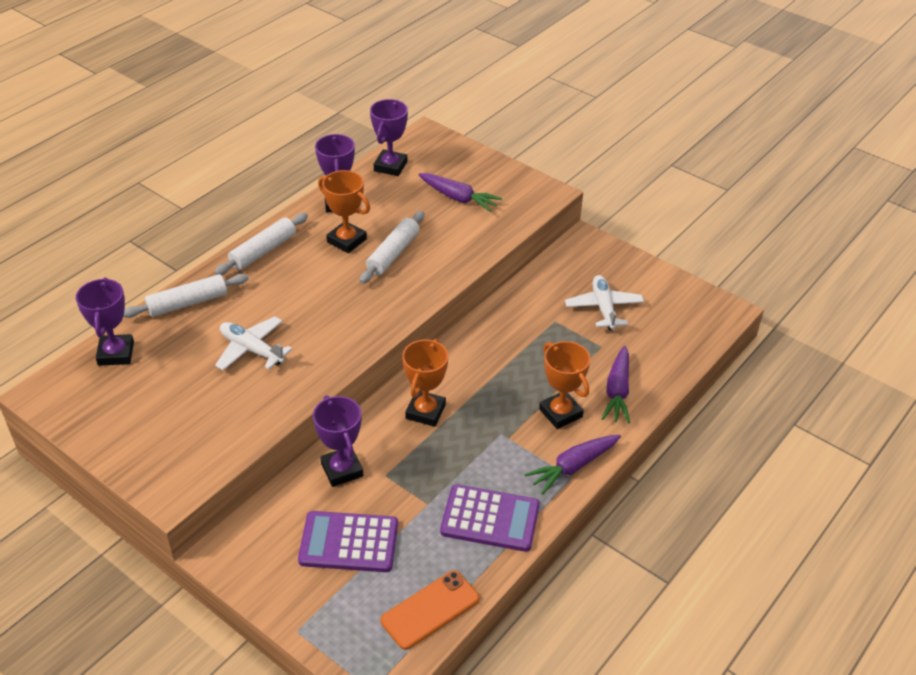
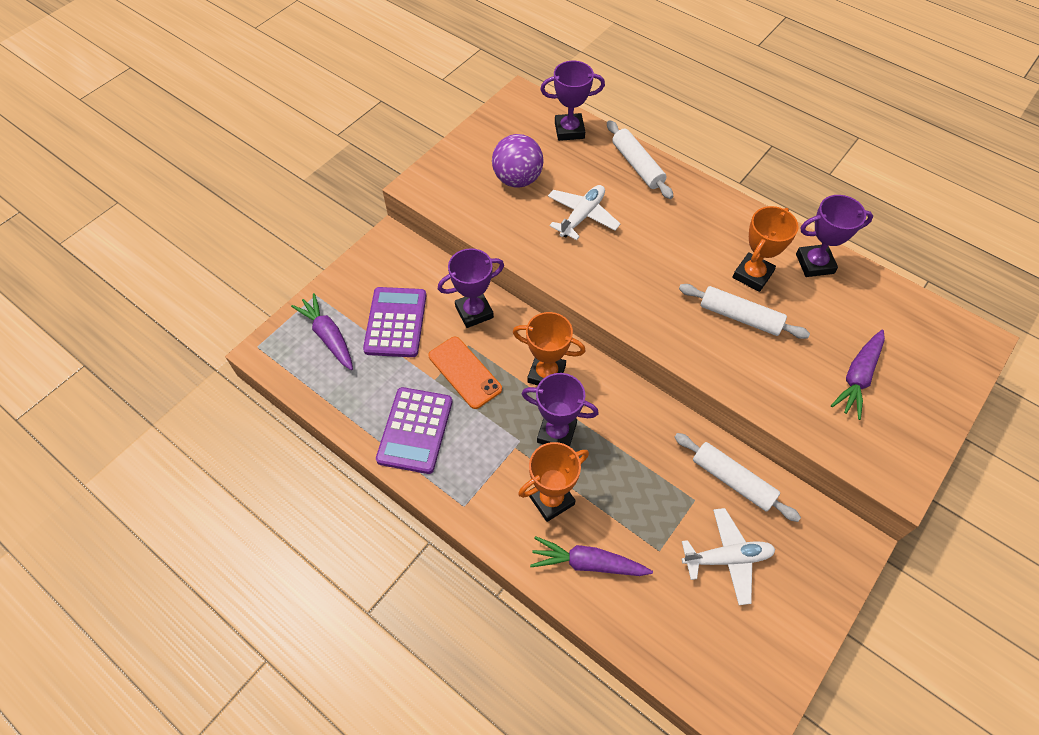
camera: 90 degrees right, 15 degrees up
(183, 401) = (517, 179): none -> purple ball
(263, 251) = (721, 209): white rolling pin -> white rolling pin (732, 480)
(390, 166) = (898, 307): purple trophy -> purple trophy (556, 433)
(430, 610) = (323, 384): orange phone -> orange phone (464, 372)
(573, 467) = (477, 508): purple carrot -> purple carrot (328, 336)

